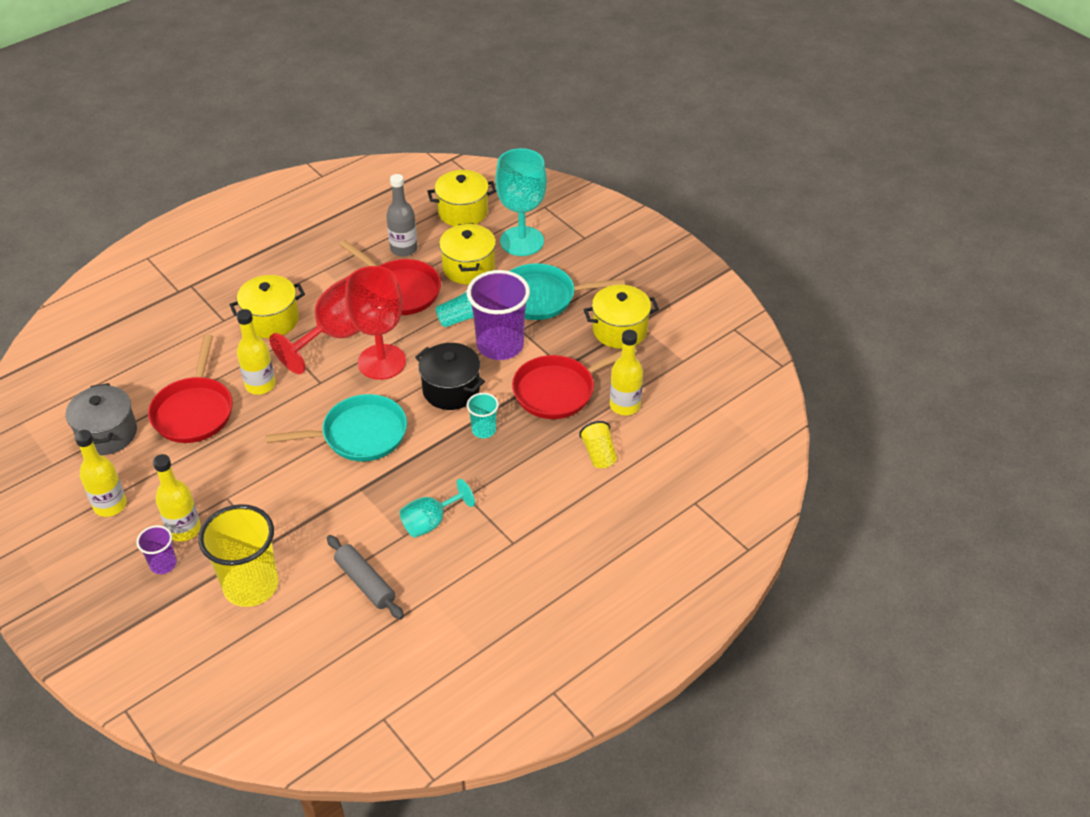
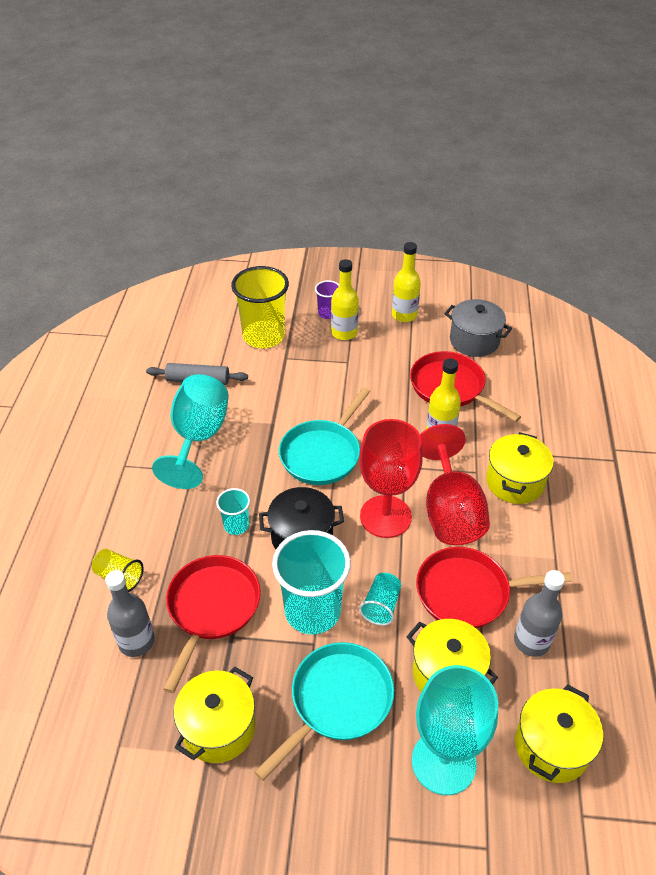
camera: 135 degrees right, 0 degrees up
(431, 522) = (198, 438): turquoise goblet -> turquoise goblet, size x1.73
(500, 345) = (312, 611): purple cup -> turquoise cup
(625, 405) = (136, 641): yellow bottle -> grey bottle

